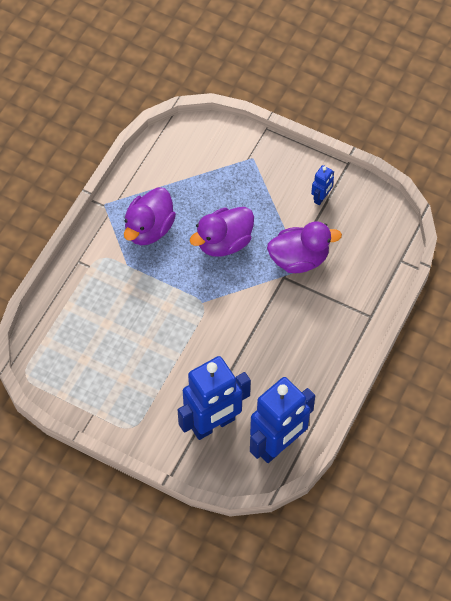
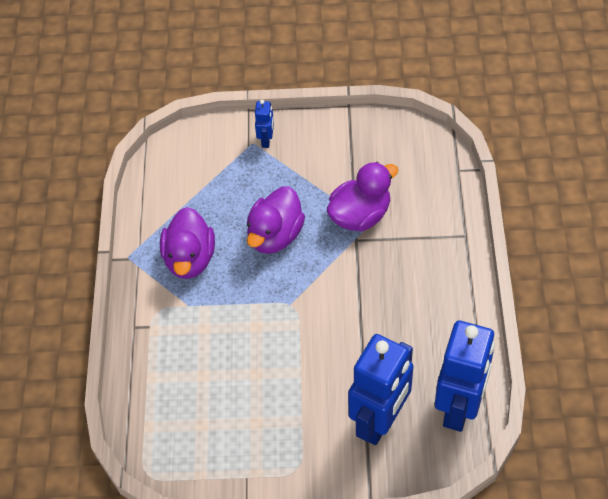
camera: 25 degrees left, 5 degrees down
(321, 198) = (344, 148): blue robot -> blue robot (266, 140)

